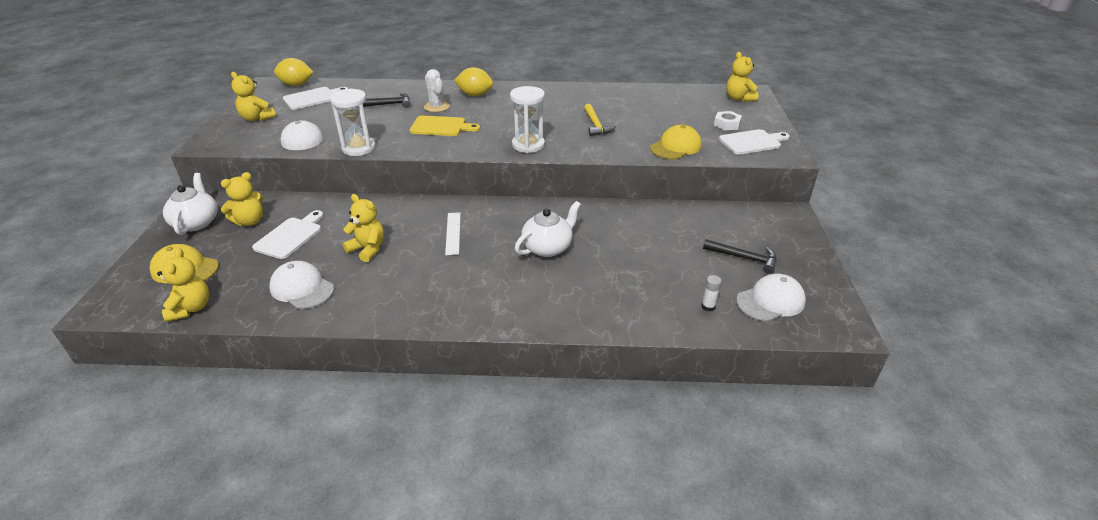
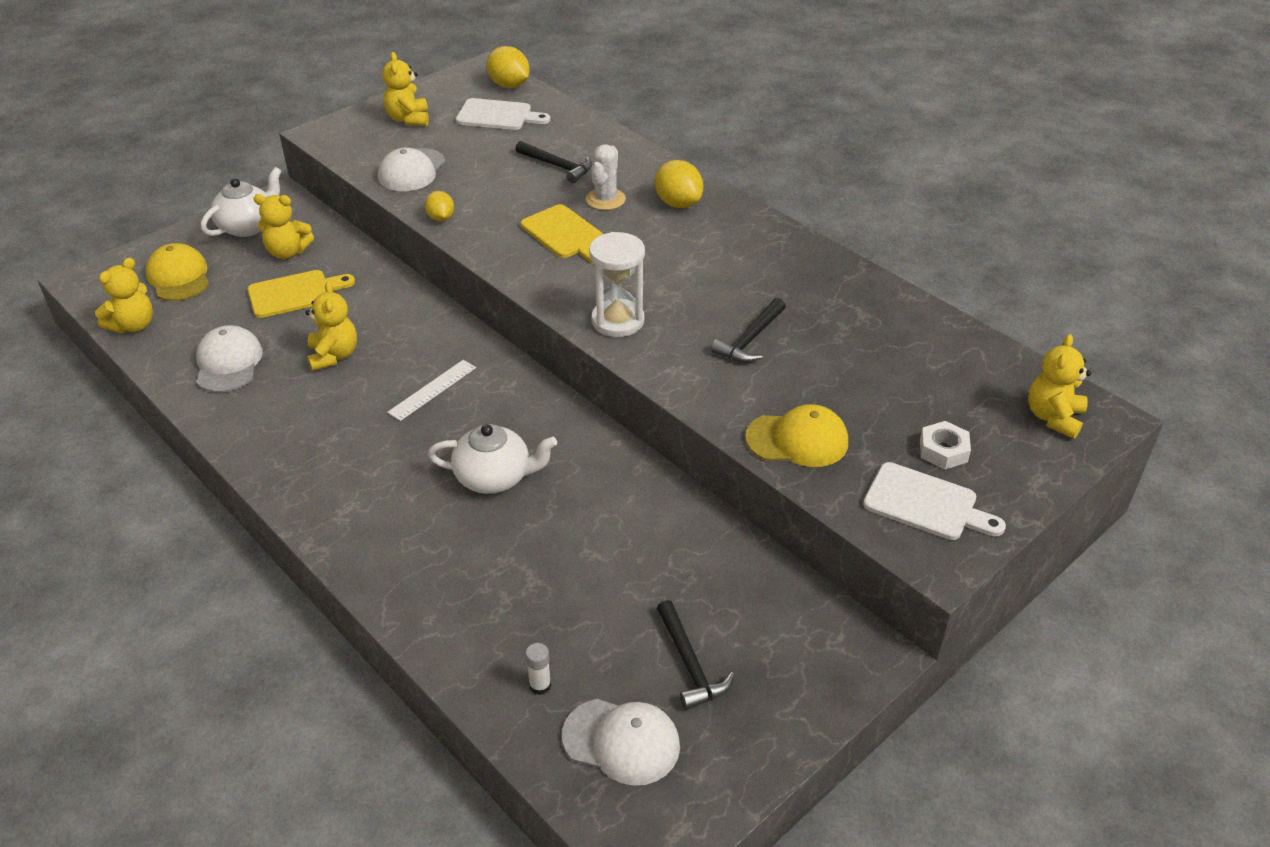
camera: 45 degrees right, 5 degrees up
(290, 236) = (295, 293): white cutting board -> yellow cutting board
(358, 148) = (441, 218): white hourglass -> yellow lemon
(596, 125) = (750, 339): yellow hammer -> black hammer

